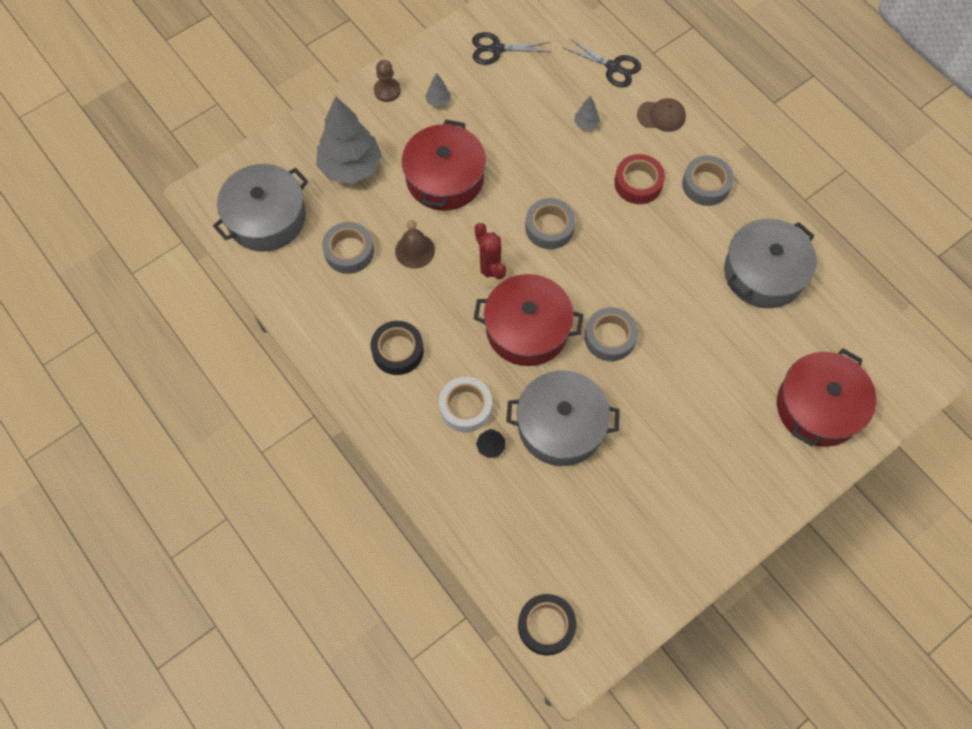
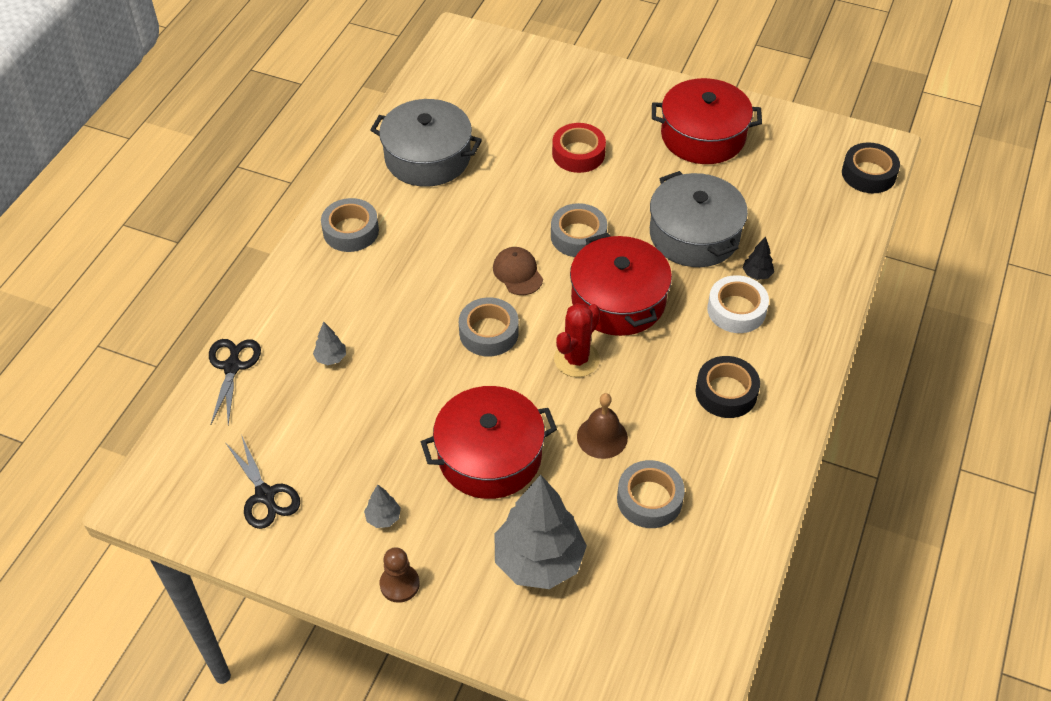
camera: 120 degrees left, 15 degrees down
(266, 218) = (670, 613): grey pot -> none
(638, 183) = (383, 283): red tape -> red tape (578, 154)
(661, 116) = (280, 298): brown cap -> brown cap (518, 273)
(818, 407) = (538, 84): red pot -> red pot (703, 136)

